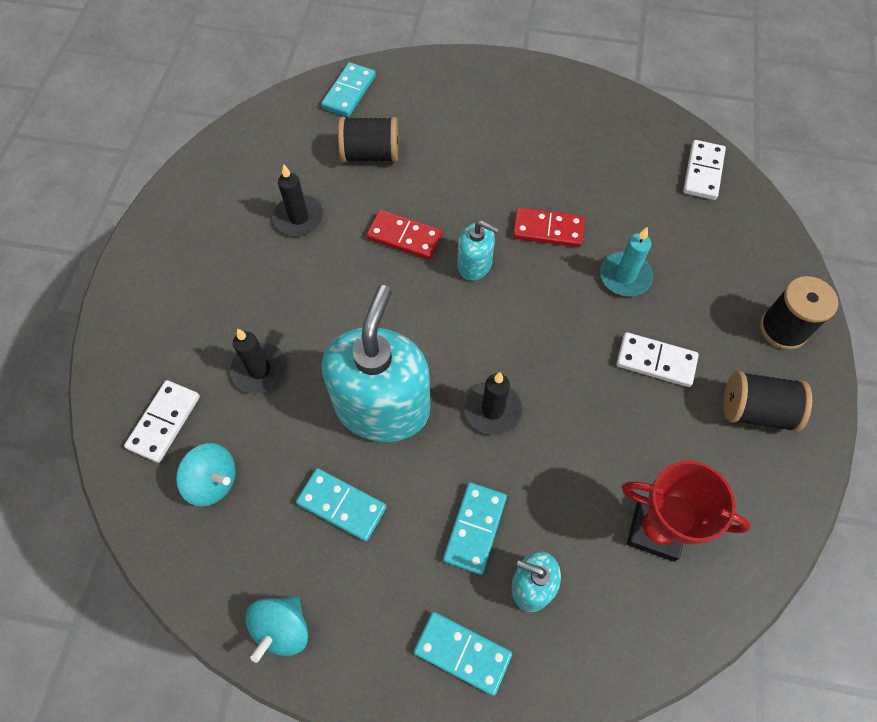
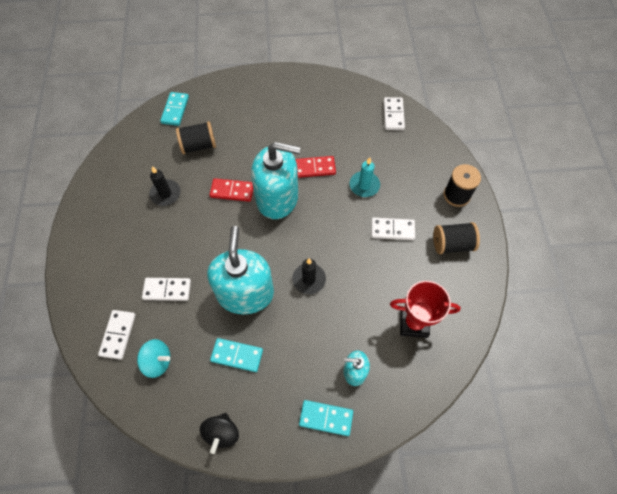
camera: 15 degrees left, 0 degrees up
(259, 370) = (167, 290): black candle -> white domino
(282, 629) = (222, 433): turquoise spinning top -> black spinning top
(474, 264) = (277, 198): turquoise soap dispenser -> turquoise soap dispenser, size x2.09
(475, 528) = (315, 348): turquoise domino -> none

